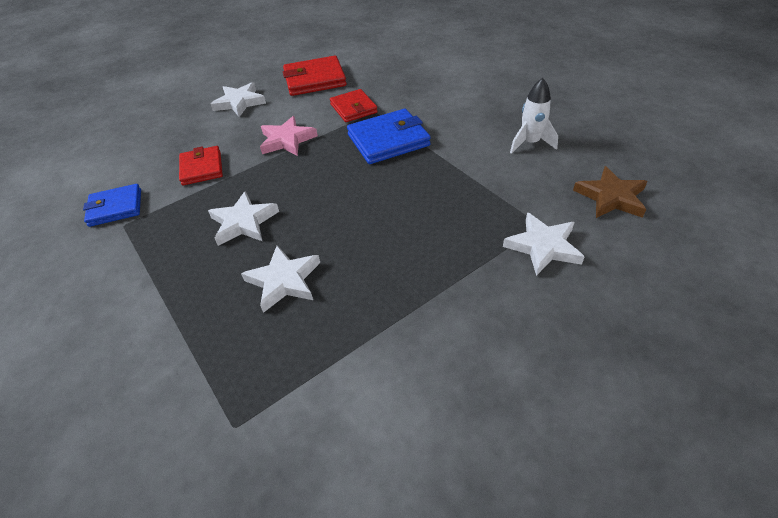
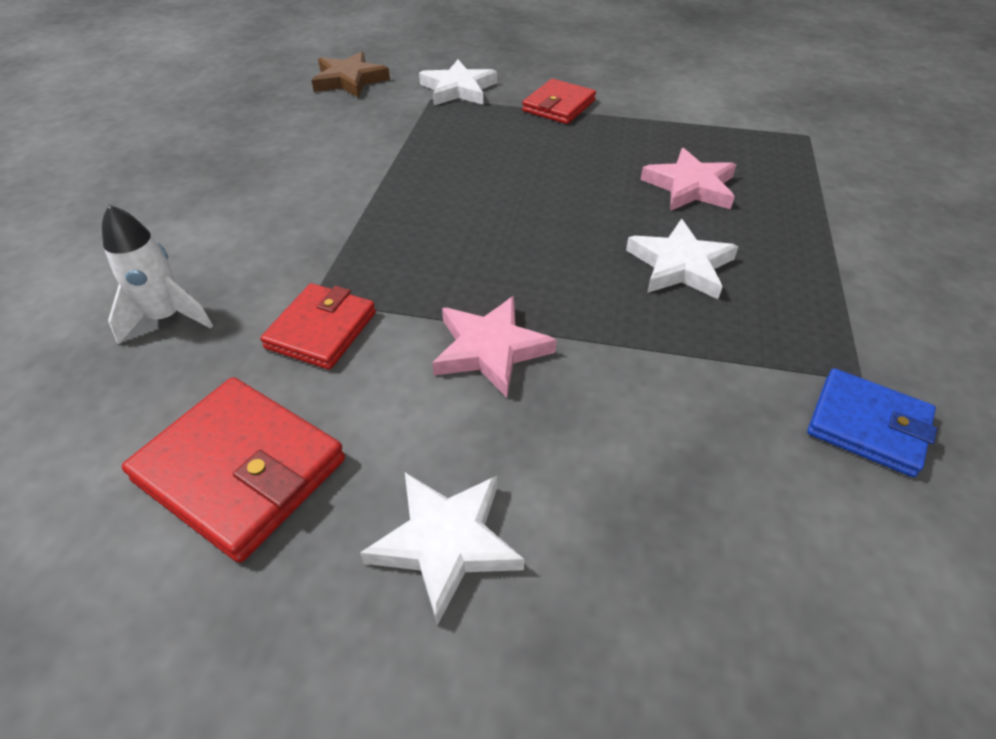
camera: 135 degrees left, 0 degrees up
(202, 168) = (671, 400): red wallet -> red wallet (558, 106)
(284, 280) = (690, 187): white star -> pink star
(388, 140) = (383, 243): blue wallet -> none
(530, 143) = (288, 141): white rocket -> white rocket (167, 317)

